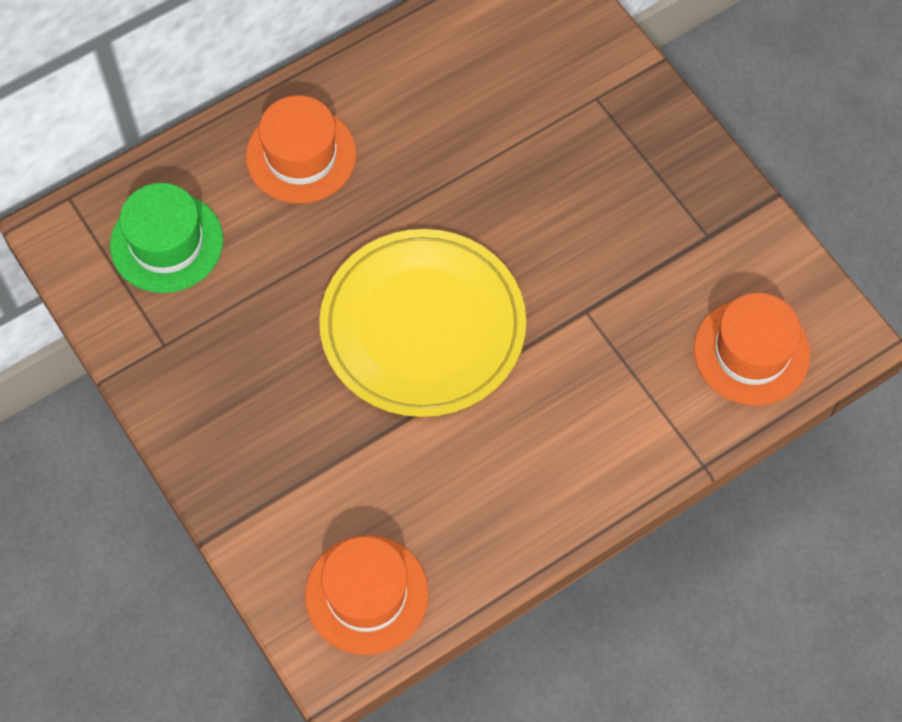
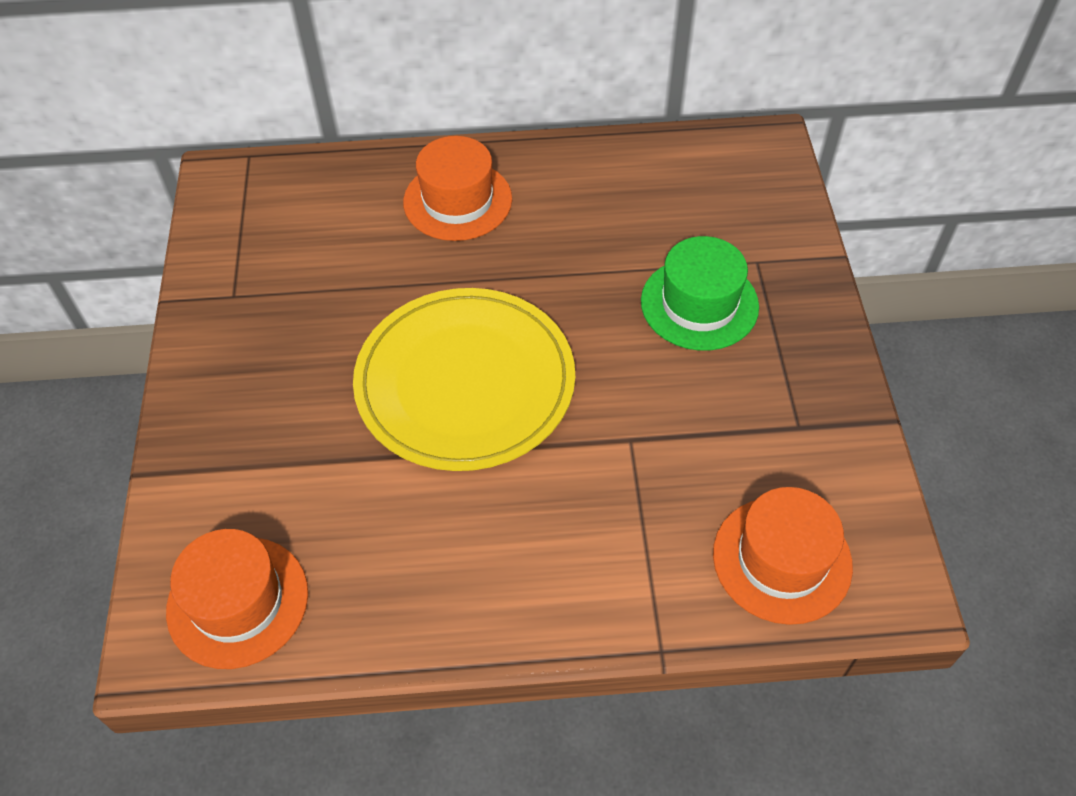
camera: 30 degrees right, 10 degrees down
(166, 242) = (297, 219): green hat -> green hat (699, 304)

